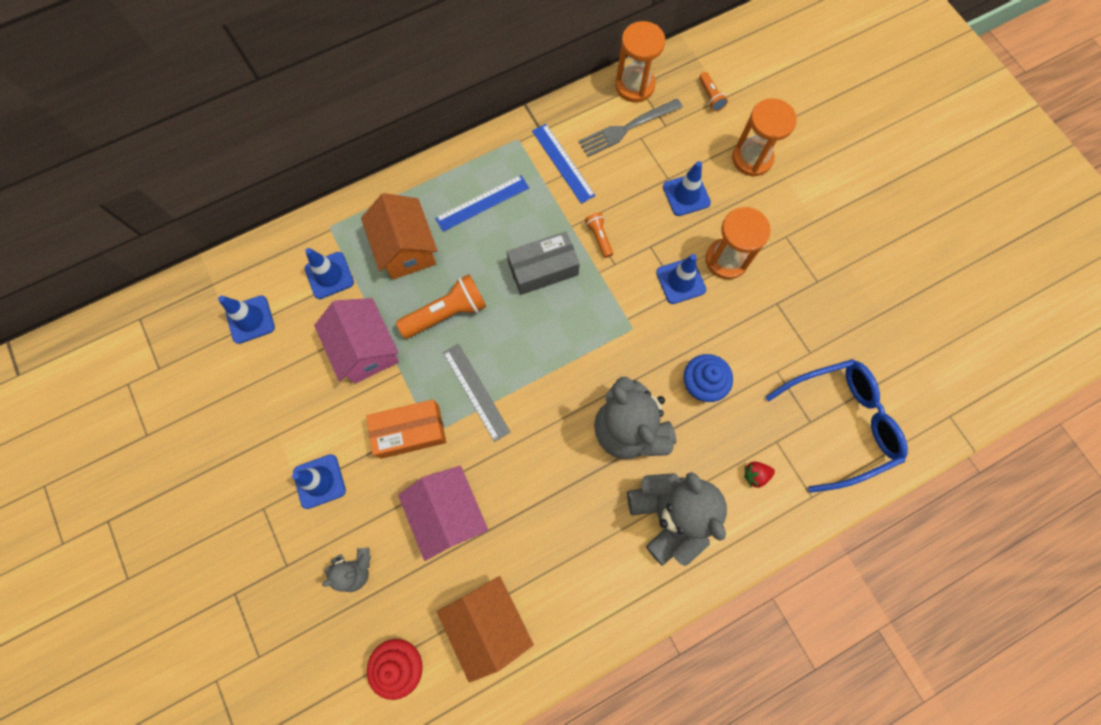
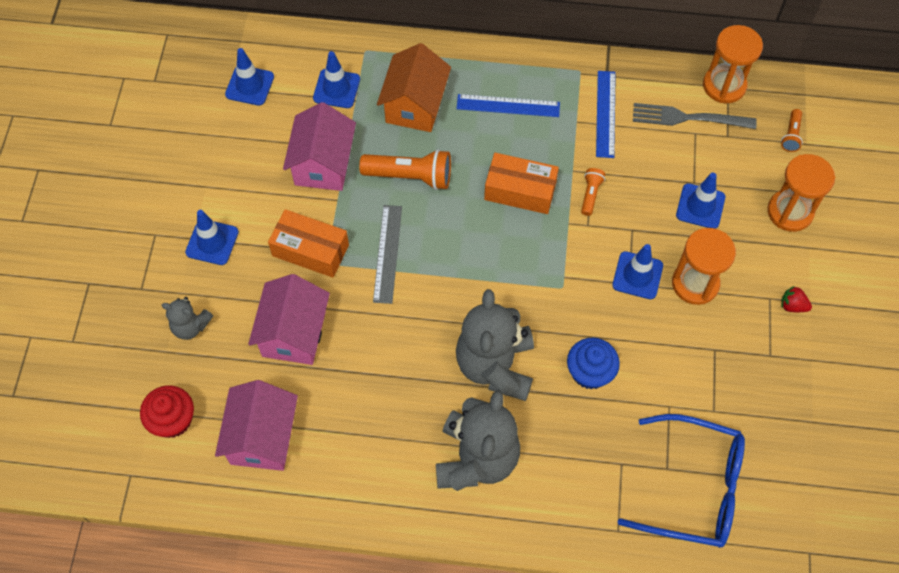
camera: 35 degrees right, 10 degrees down
(488, 622) = (262, 437): orange house -> pink house
(543, 269) = (520, 191): grey box -> orange box
(755, 475) = (579, 477): red strawberry -> red strawberry (792, 306)

